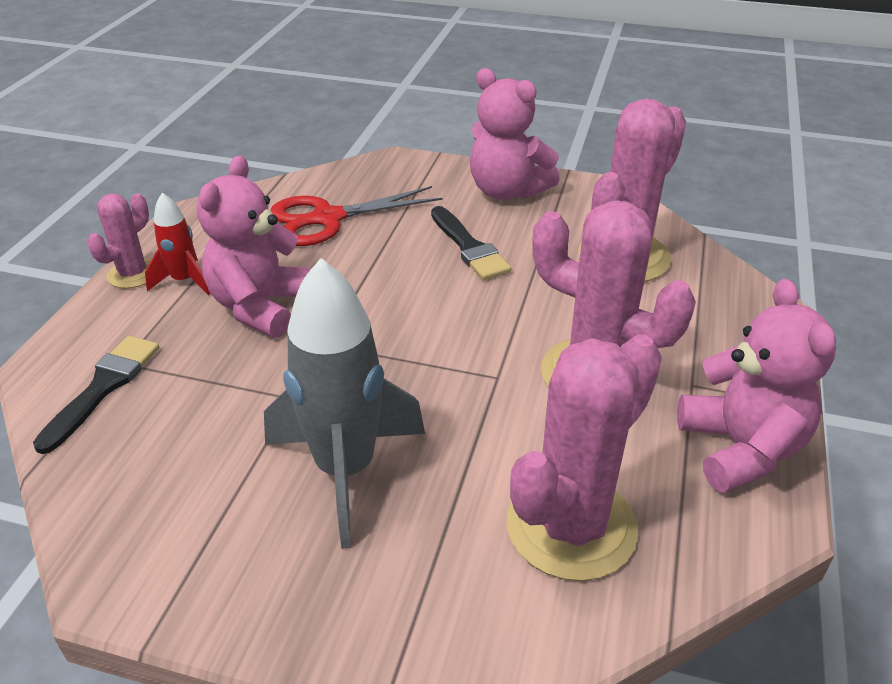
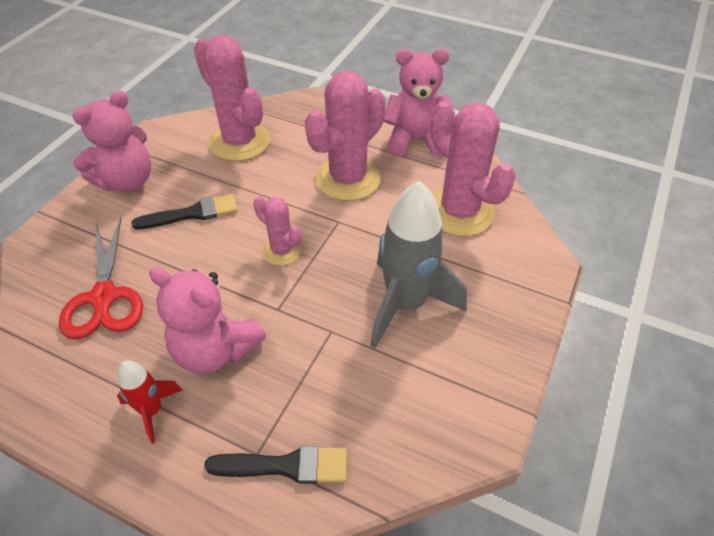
camera: 80 degrees left, 10 degrees up
(103, 387) = (286, 466): black brush -> black brush turned 150 degrees clockwise
(133, 274) = (119, 458): pink cactus -> pink cactus (282, 251)

